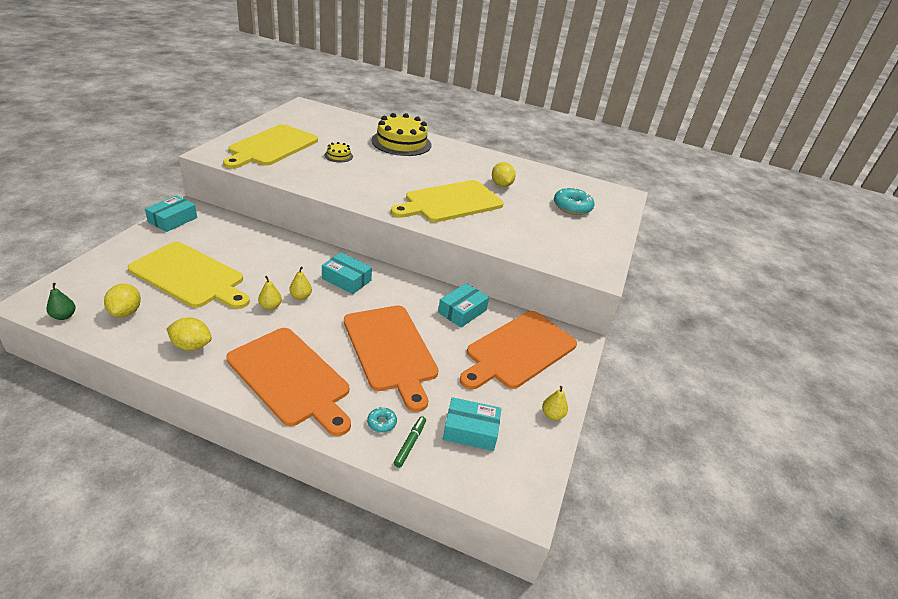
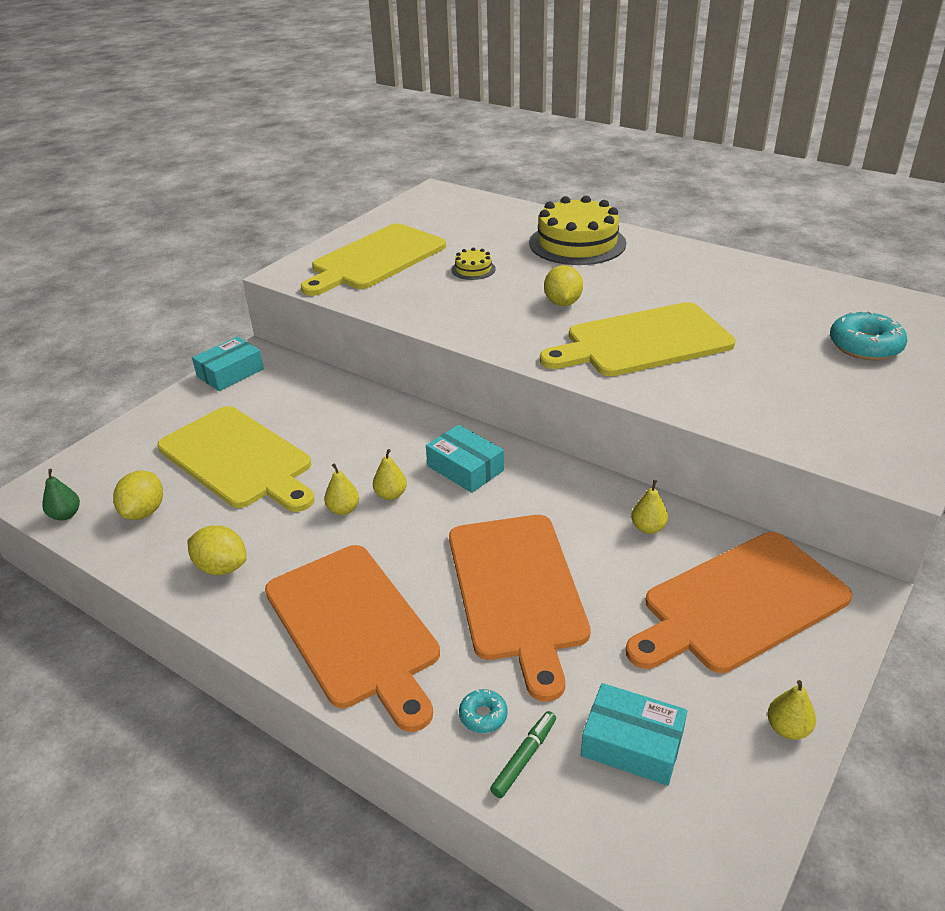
camera: 20 degrees right, 0 degrees up
(462, 311) = (648, 528): turquoise box -> yellow pear
(501, 185) = (737, 309): yellow lemon -> yellow lemon (562, 303)

